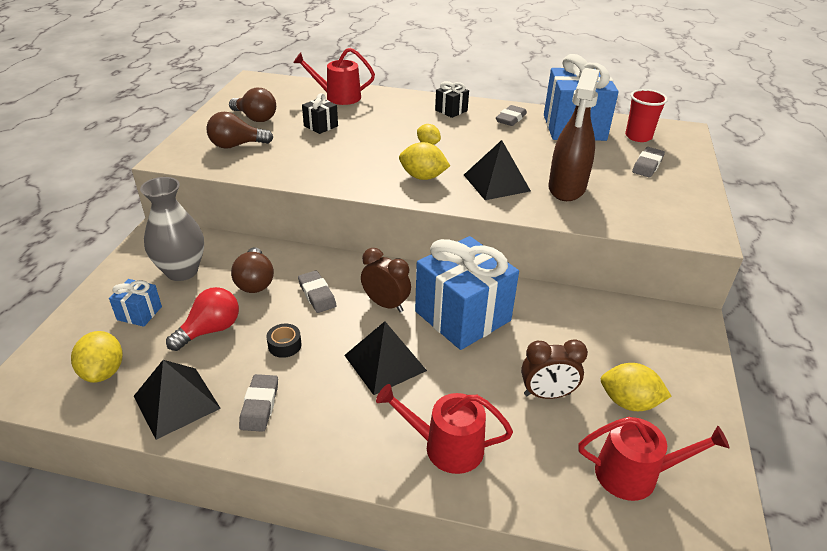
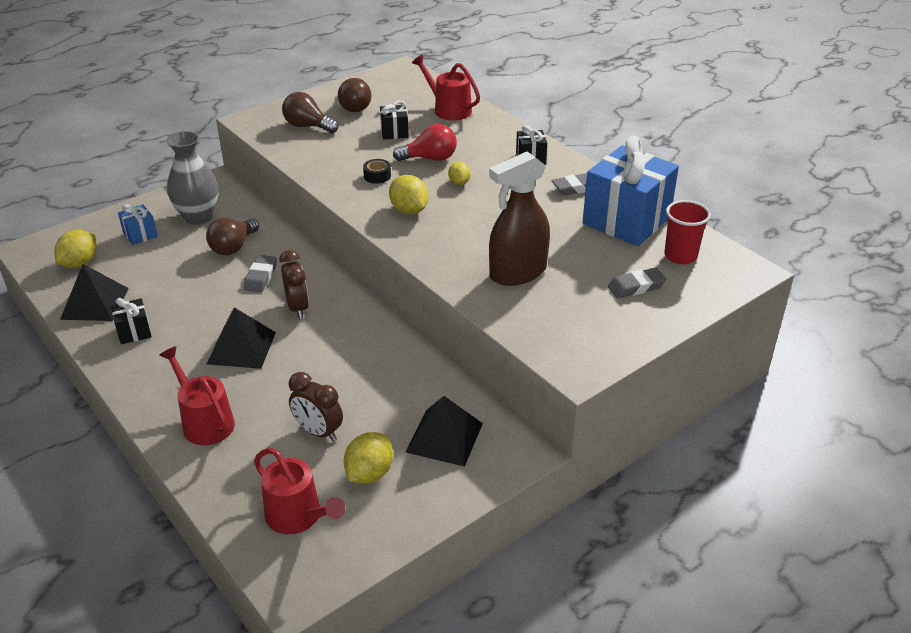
camera: 40 degrees right, 0 degrees up
(210, 330) = (166, 267): red light bulb -> red light bulb (430, 158)
(260, 406) = (134, 332): grey eraser -> black gift
(284, 345) = (196, 301): black tape -> black tape (377, 176)
(462, 316) = (340, 345): blue gift -> none
(496, 183) = (463, 241): black pyramid -> black pyramid (444, 437)
(629, 402) = (369, 473): yellow lemon -> yellow lemon turned 60 degrees clockwise

